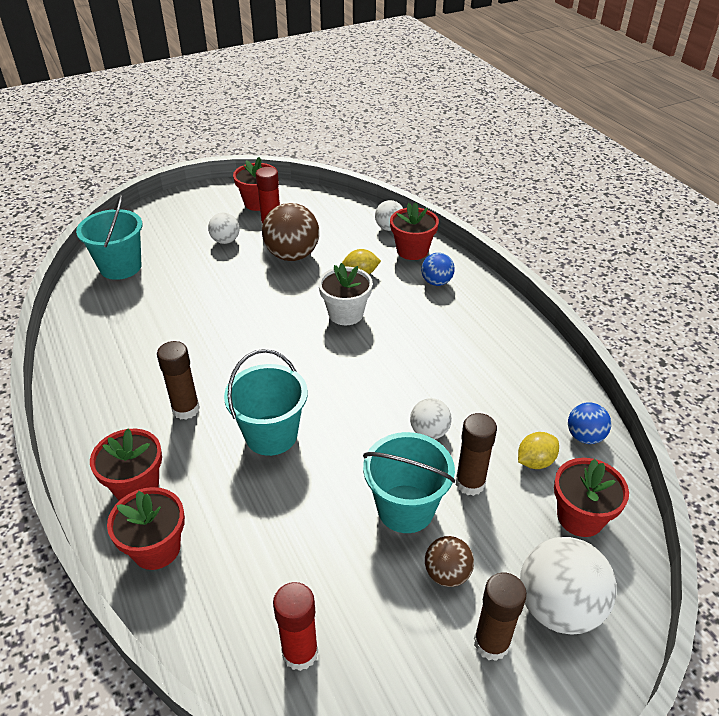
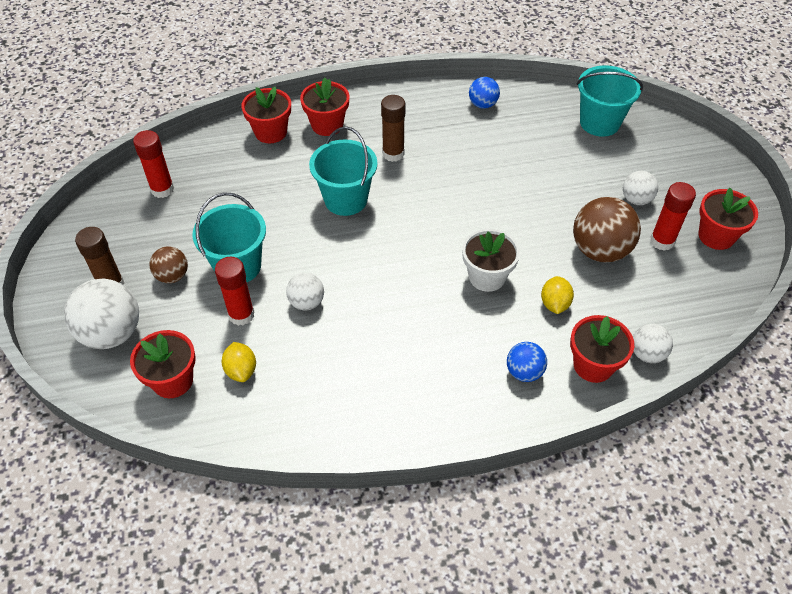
camera: 105 degrees right, 10 degrees up
(470, 483) = (241, 315): brown glue stick -> red glue stick
(584, 436) = (250, 423): blue ball -> blue ball (483, 104)

